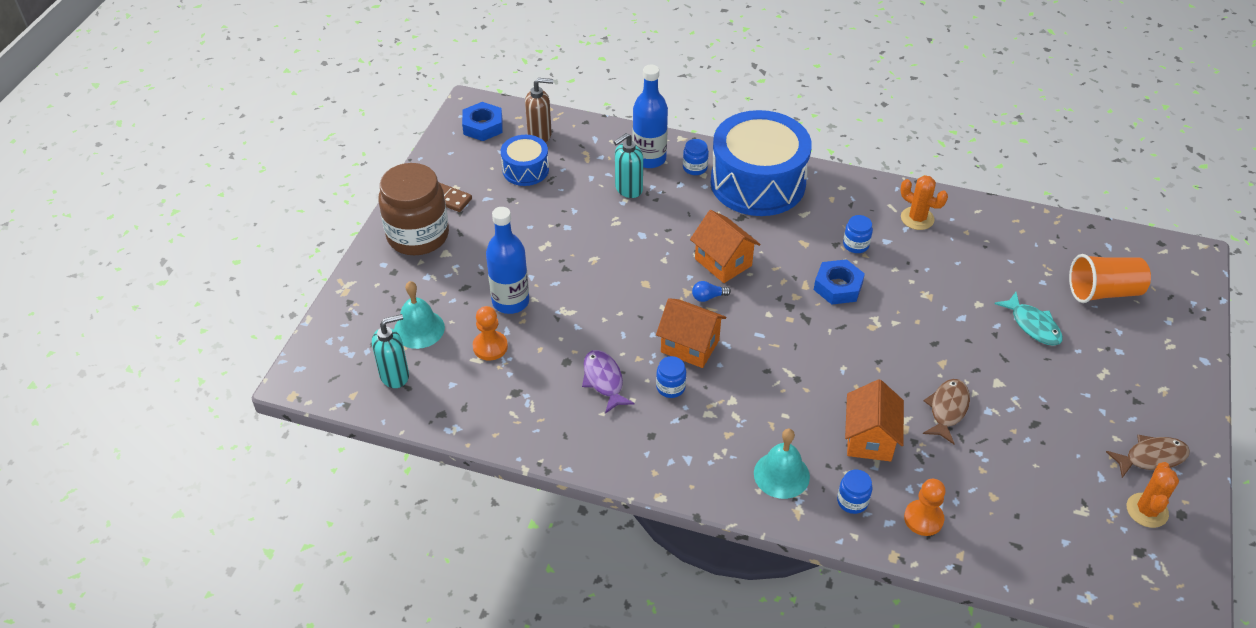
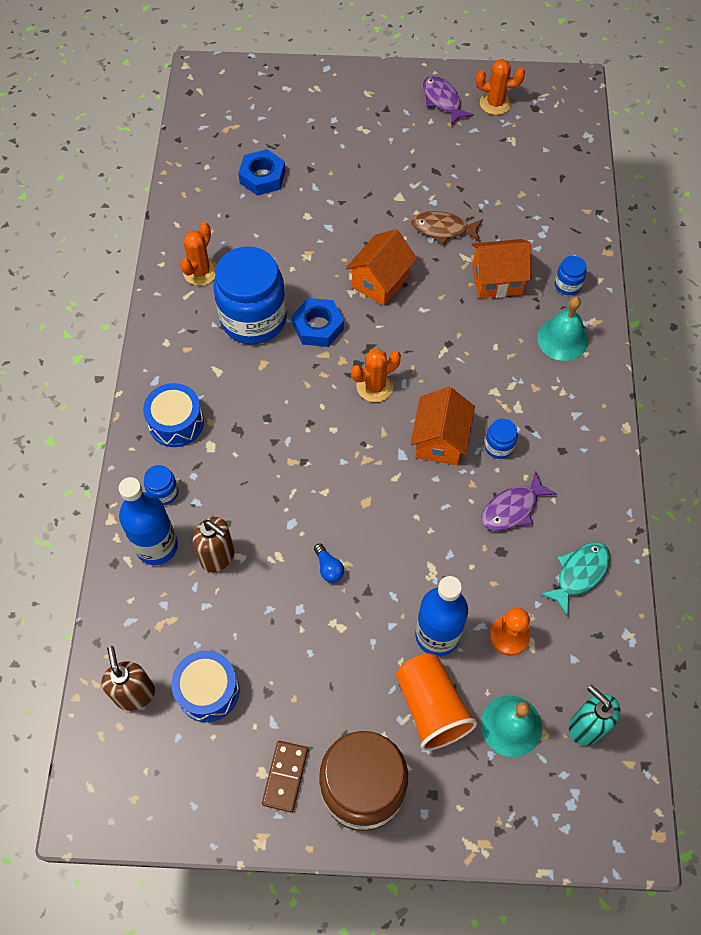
camera: 105 degrees left, 15 degrees up
(483, 126) = (129, 779): blue nut -> blue nut (262, 177)
(628, 189) = (218, 557): turquoise soap dispenser -> brown soap dispenser
(708, 297) = (367, 437): blue light bulb -> blue light bulb (328, 568)
(723, 262) = (312, 433): orange house -> orange house (380, 282)
(758, 183) = (176, 422): blue drum -> blue drum, size x0.49
(761, 313) = (375, 386): none -> orange cactus
(856, 245) = (253, 319): blue jar -> blue jar, size x2.39
(923, 519) = (563, 236): orange pawn -> none
(1033, 325) = (322, 176): turquoise fish -> turquoise fish (579, 574)
(1103, 292) = (265, 130): orange cup -> orange cup (431, 707)
(1151, 457) = (442, 100): brown fish -> purple fish

